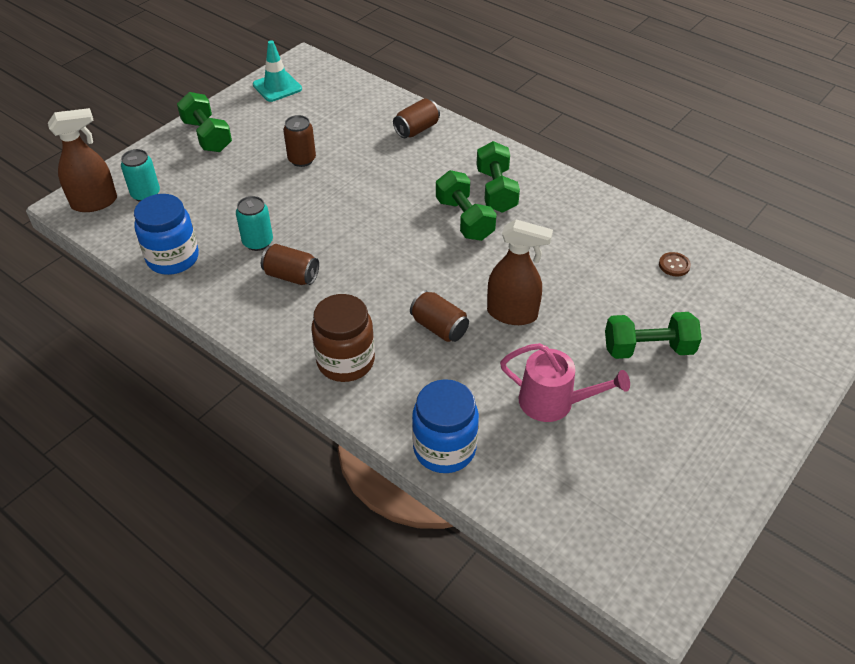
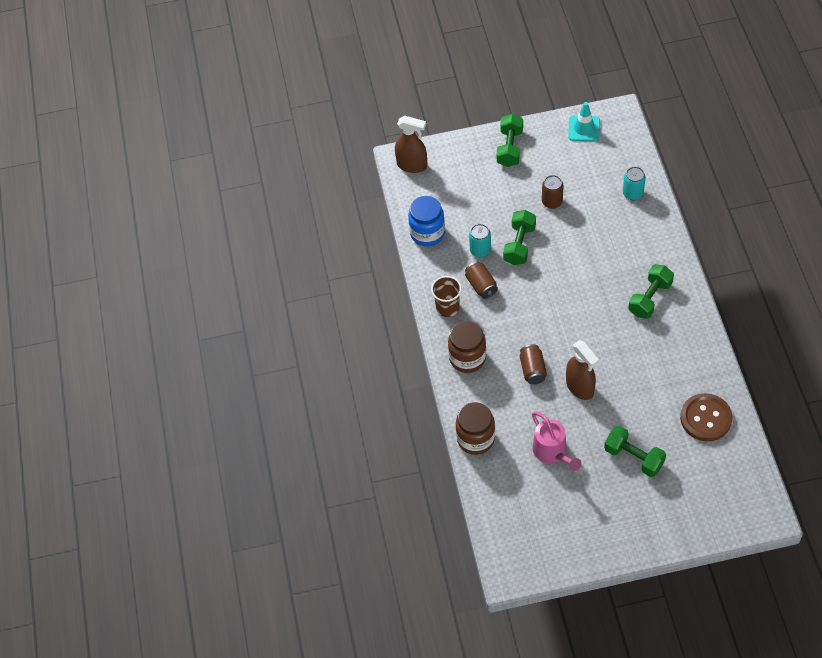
camera: 45 degrees right, 10 degrees up
(146, 194) = (443, 175): turquoise can -> turquoise can (632, 193)
(268, 321) = (447, 307): none -> brown cup
(417, 129) = (643, 219): brown can -> none
(444, 449) = (475, 438): blue jar -> brown jar
(464, 219) = (611, 307): green dumbbell -> green dumbbell (519, 244)
(674, 265) = (705, 418): brown button -> brown button, size x2.28

